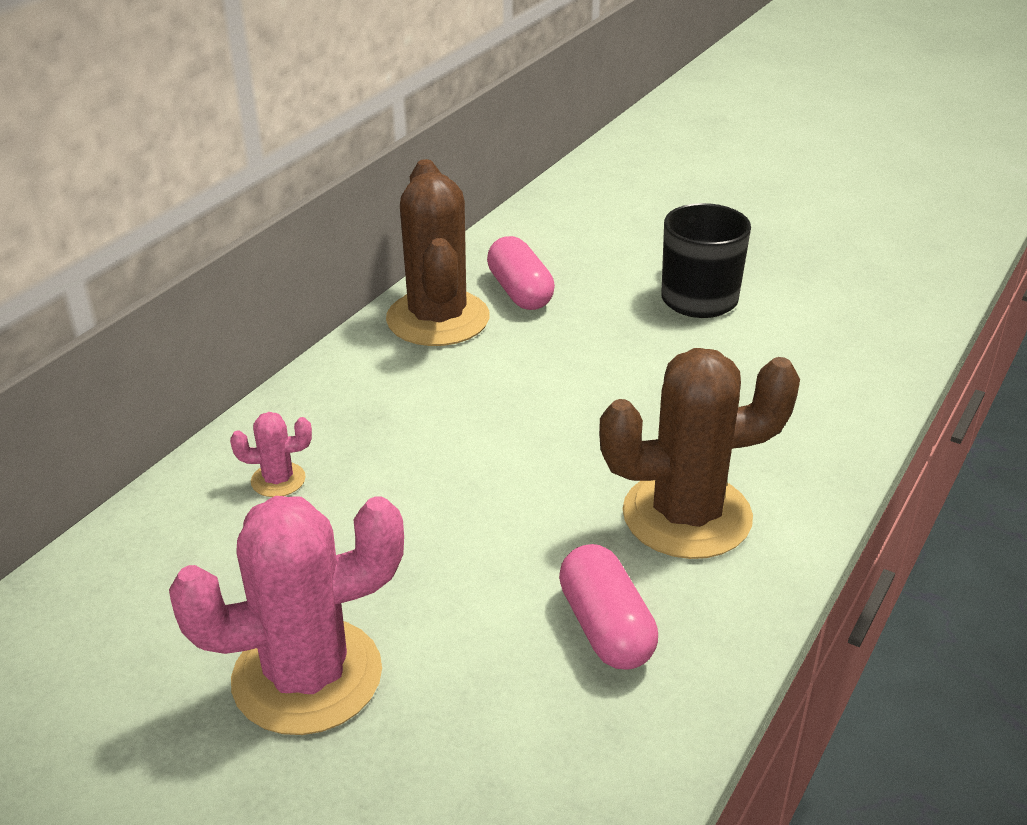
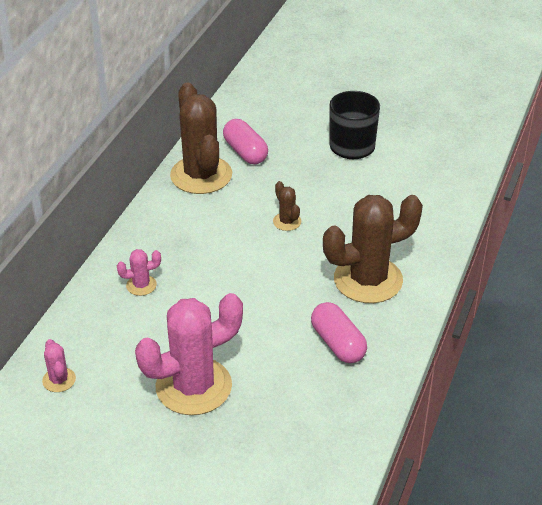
camera: 10 degrees left, 5 degrees up
(67, 631) = (59, 380): none -> pink cactus
(562, 402) = (287, 222): none -> brown cactus

